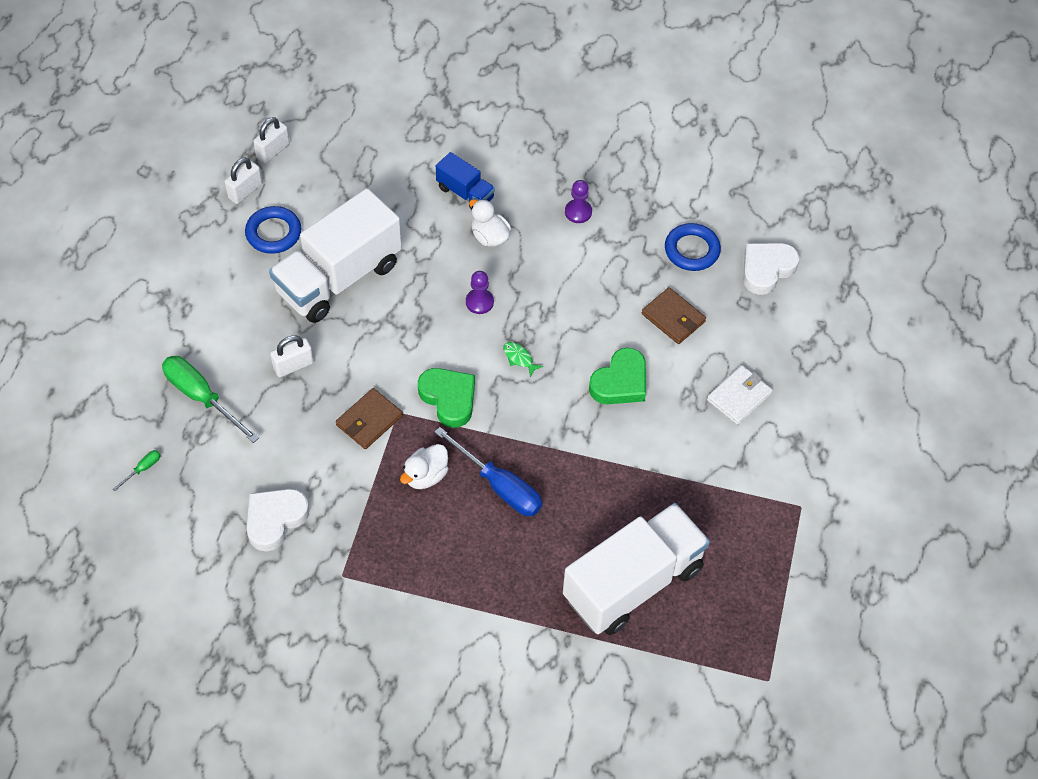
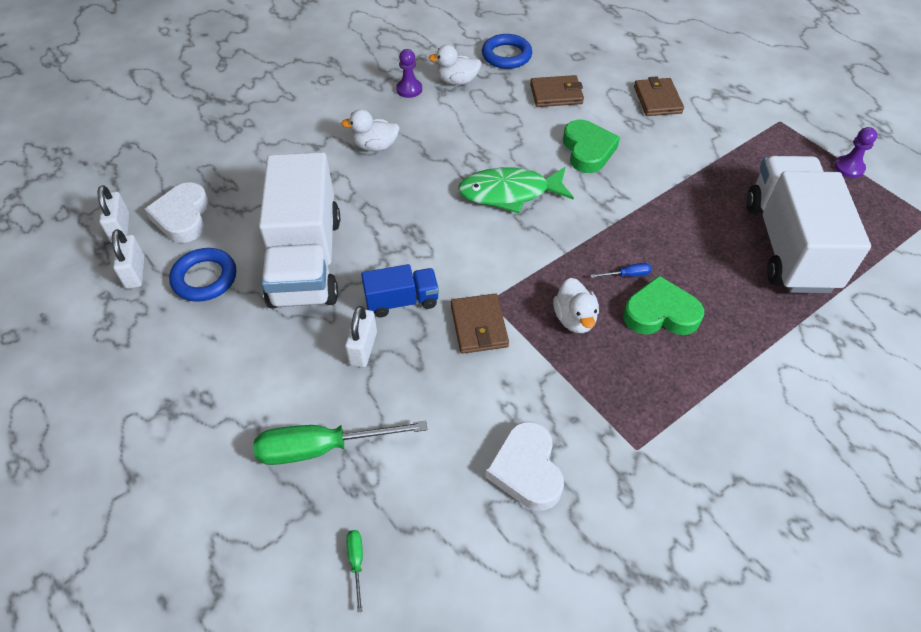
camera: 50 degrees left, 5 degrees down
(449, 398) = (507, 258): green heart -> green heart (660, 313)
(465, 193) = (317, 137): blue truck -> blue truck (402, 301)
(479, 302) = (431, 186): purple pawn -> purple pawn (849, 168)
(499, 486) = (627, 275): blue screwdriver -> blue screwdriver, size x0.43
(519, 358) = (510, 193): green fish -> green fish, size x2.41
(621, 238) = (457, 81): none -> white duck
(739, 397) = (657, 100): white wallet -> brown wallet
(766, 269) = (560, 33): white heart -> white heart (183, 217)

